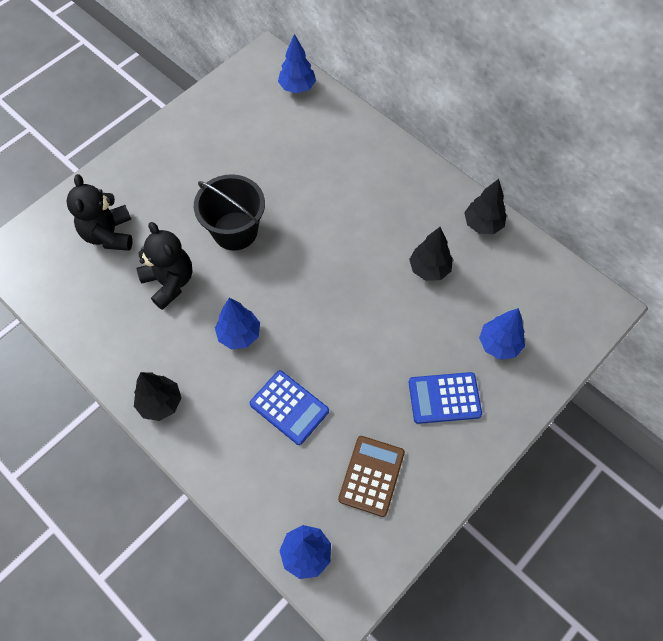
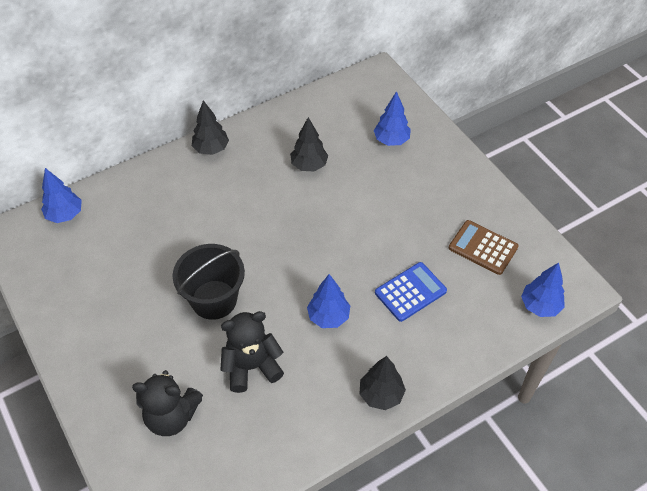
camera: 75 degrees left, 10 degrees down
(444, 398) = (428, 185): blue calculator -> none
(482, 224) = (279, 121): black tree -> black tree (211, 149)

